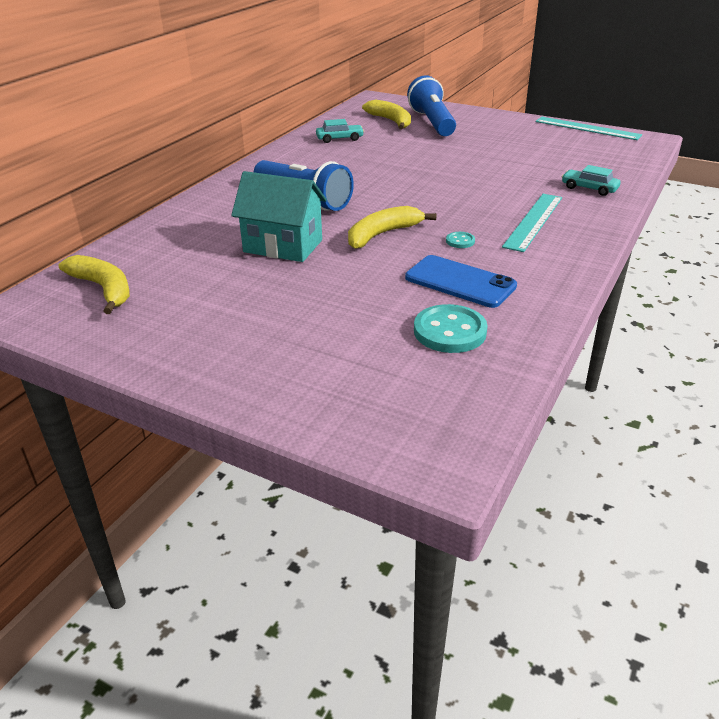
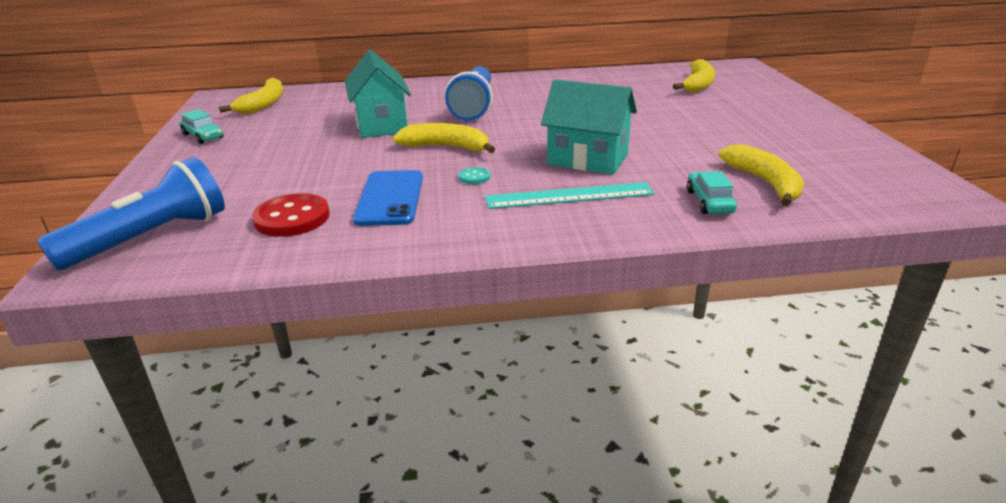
camera: 55 degrees right, 5 degrees down
(339, 139) = (617, 82): turquoise car -> turquoise car (203, 136)
(432, 122) = (732, 97): blue flashlight -> blue flashlight (151, 238)
(450, 331) = (292, 218): turquoise button -> red button
(479, 197) = (587, 159): none -> turquoise house
(580, 166) = (765, 182): none -> yellow banana
(587, 128) = (897, 159): turquoise ruler -> none

